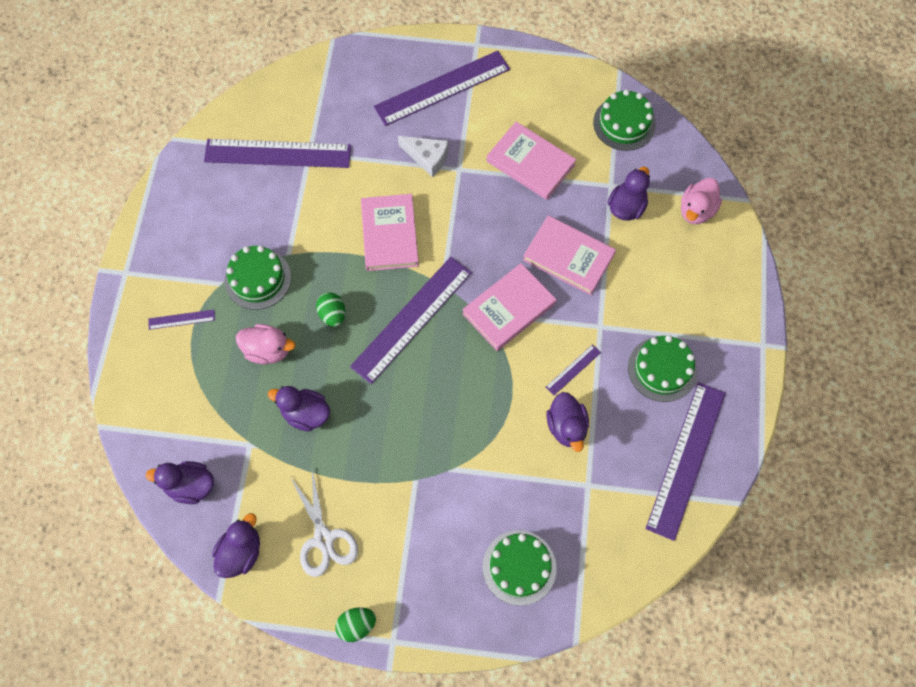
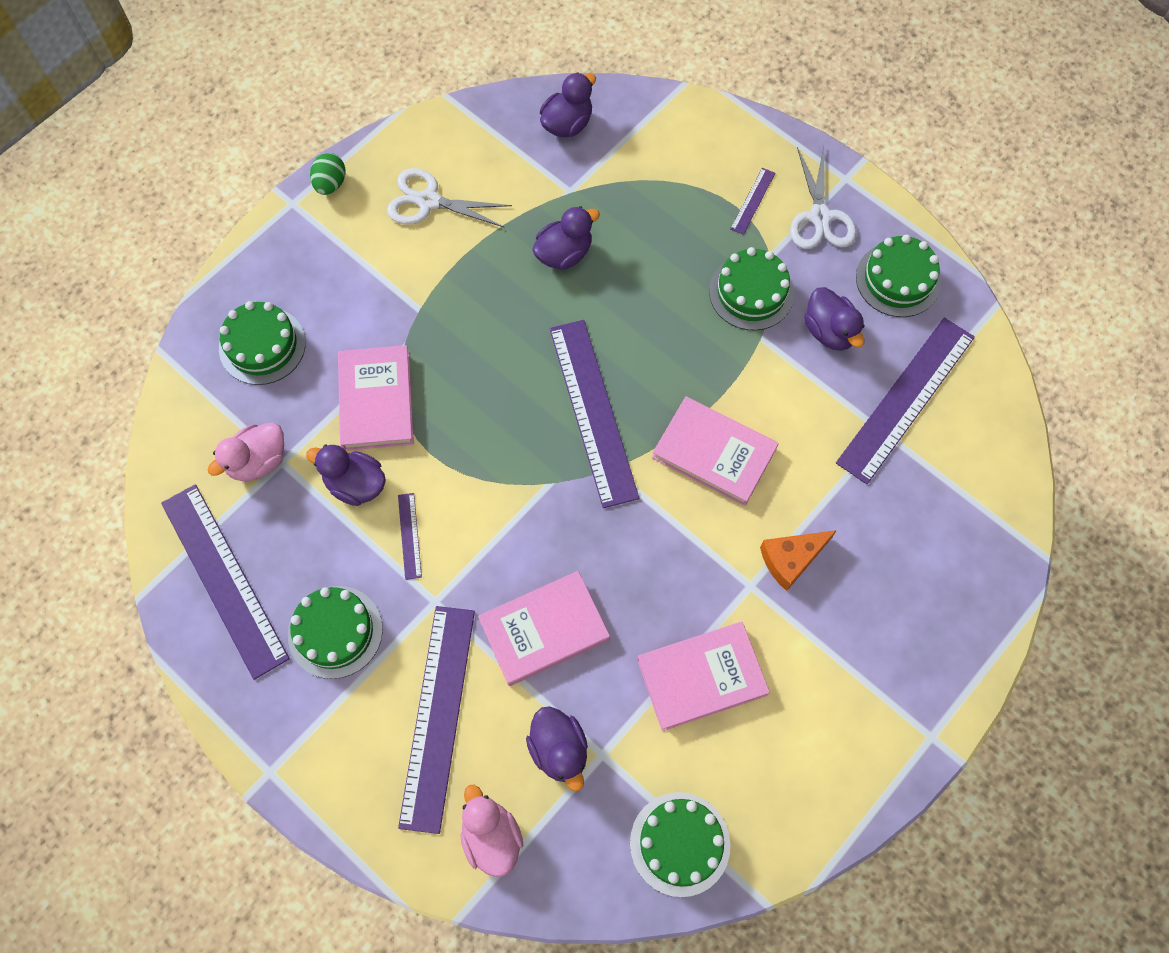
camera: 125 degrees right, 0 degrees up
(169, 271) = (820, 217): none -> white scissors
(190, 201) = (898, 279): none -> green cake
(241, 552) = (472, 131): purple duck -> purple duck (829, 331)
(268, 350) = (659, 258): pink duck -> pink duck (258, 461)
(332, 314) = (656, 339): green egg -> none
(427, 158) = (791, 559): white cheese -> orange cheese
(442, 88) = (886, 645): purple ruler -> purple ruler (438, 716)
(509, 308) = (530, 518): pink book -> pink book (376, 400)

